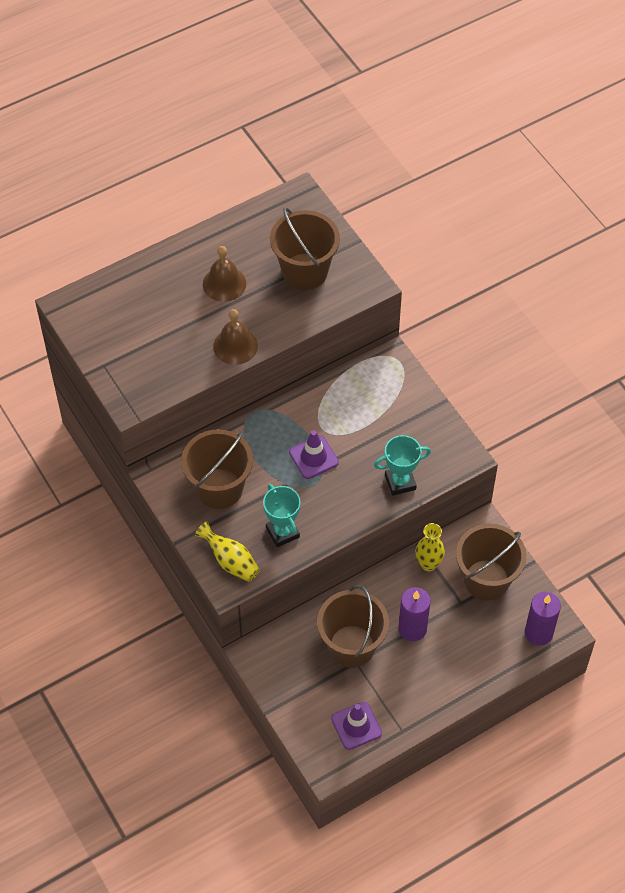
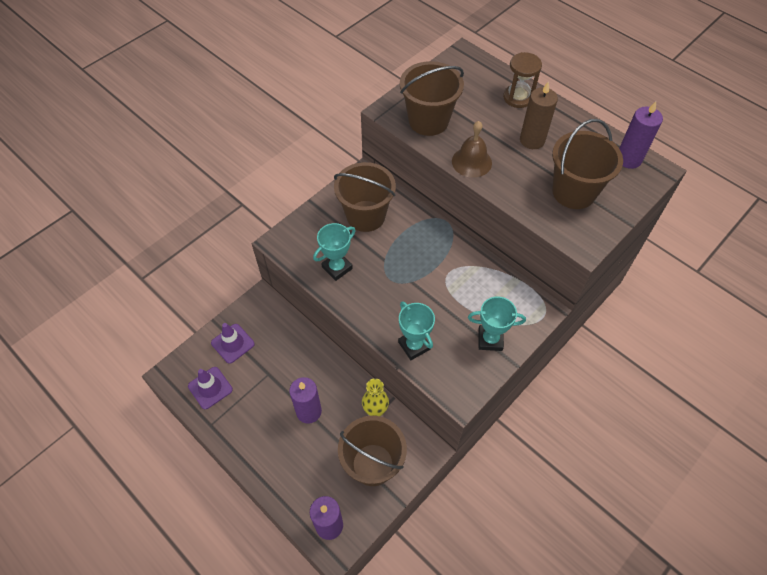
camera: 75 degrees right, 0 degrees up
(157, 276) = (518, 97): none -> brown hourglass
(224, 283) = (532, 140): brown bell -> brown candle
(230, 561) = (301, 239): yellow vase -> none
(278, 212) = (628, 159): none -> purple candle
(313, 457) = (417, 273): purple traffic cone -> purple traffic cone (233, 343)
(352, 646) = (282, 368): brown bucket -> brown bucket (428, 121)
(412, 414) = (490, 339): none -> turquoise trophy

